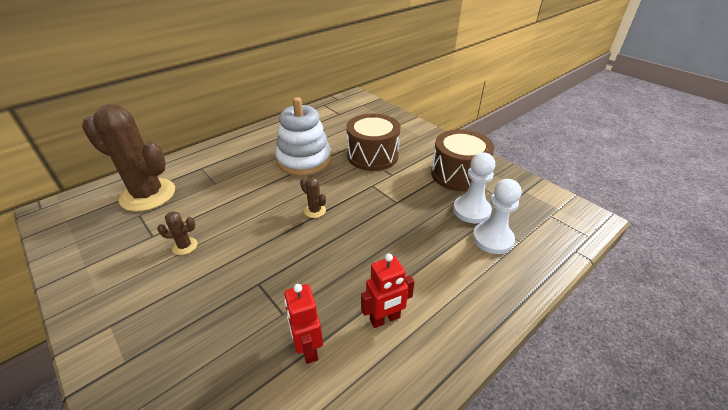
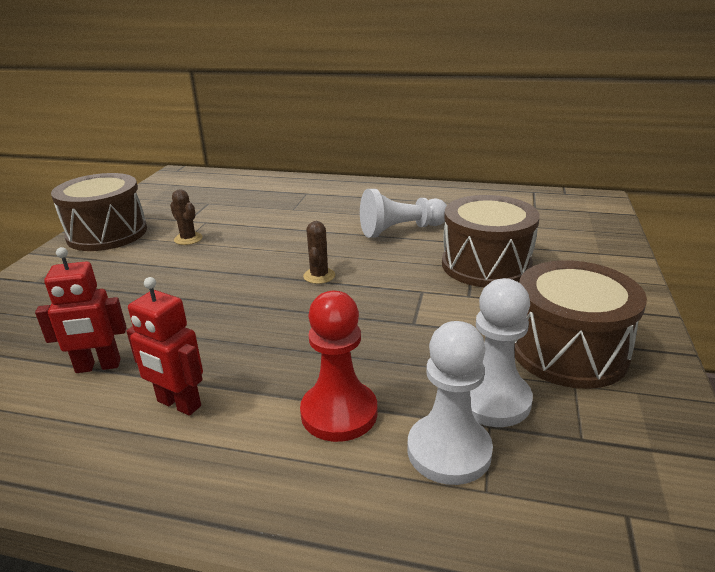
camera: 55 degrees right, 10 degrees down
(101, 289) = (107, 233): none -> brown drum
(148, 195) = (238, 193): brown cactus -> none
(304, 160) = (401, 230): white stacking toy -> white pawn
(308, 348) = (98, 366): red robot -> red robot turned 135 degrees counterclockwise
(443, 259) = (339, 413): none -> red pawn

